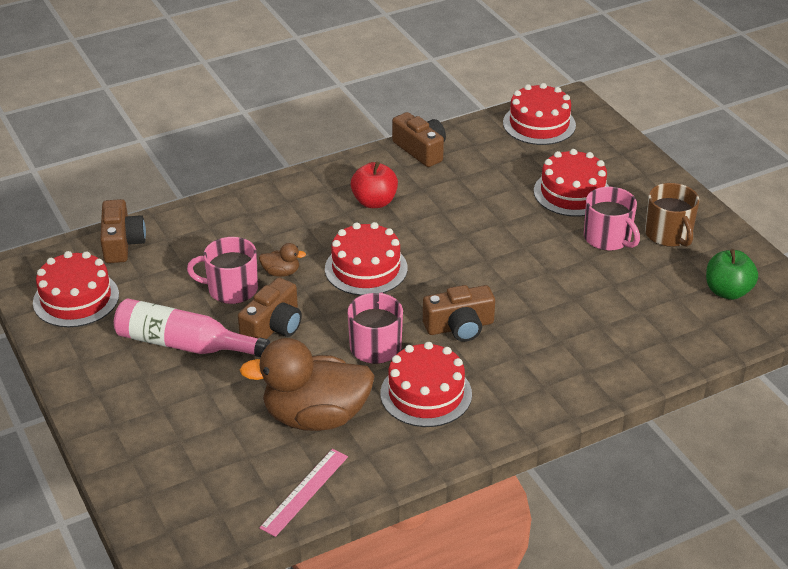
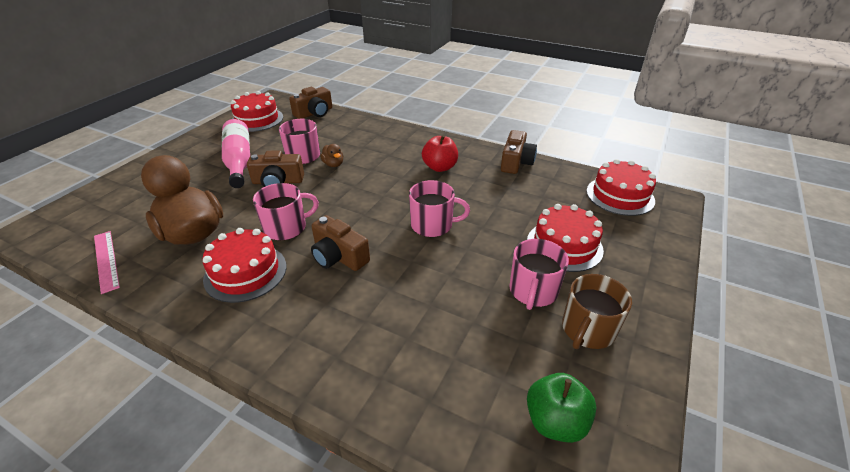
camera: 55 degrees right, 0 degrees up
(304, 492) = (106, 260): pink ruler -> pink ruler turned 60 degrees clockwise
(366, 268) = (367, 191): red cake -> none
(470, 251) = (432, 225): none -> pink mug

